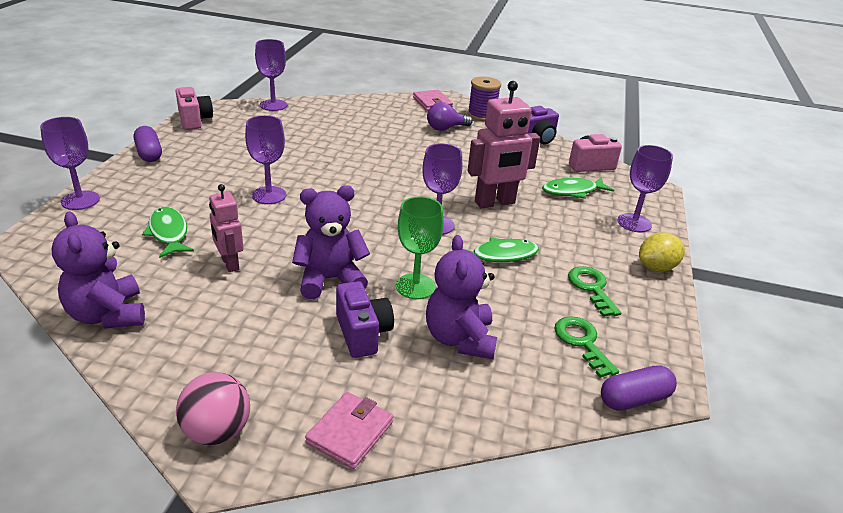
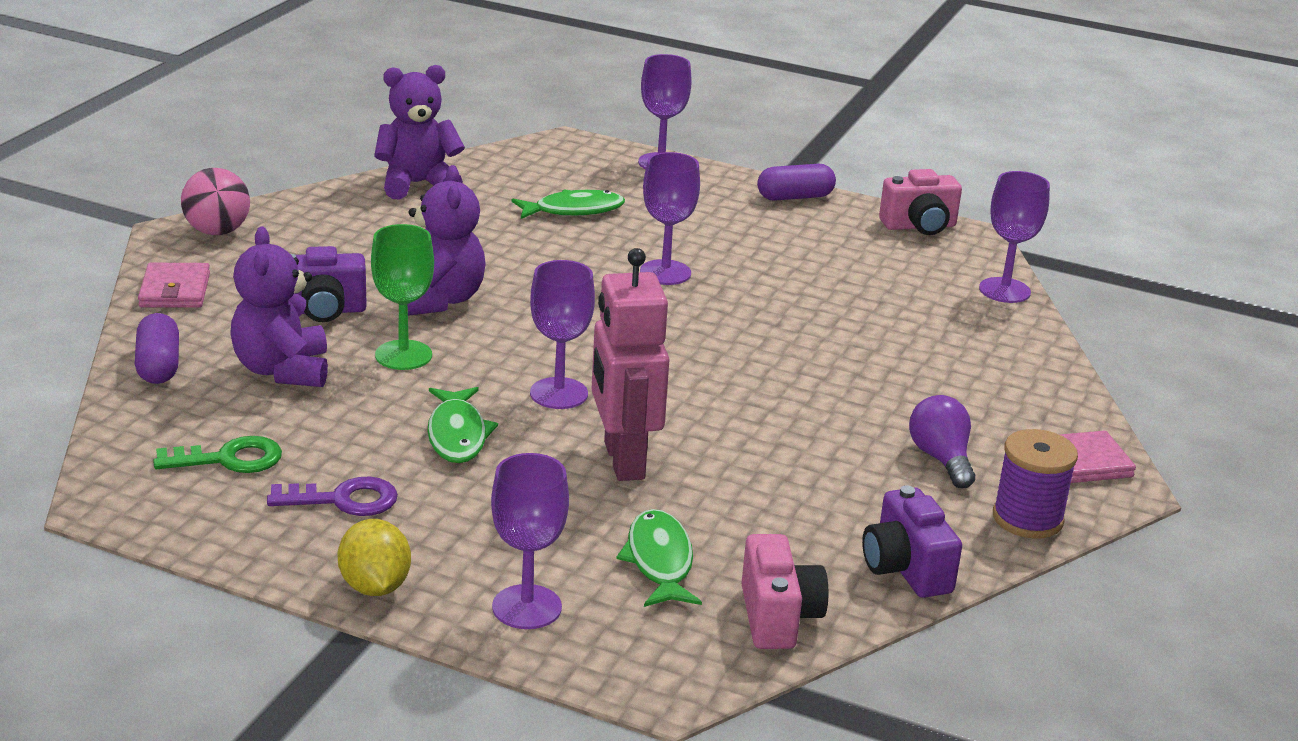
camera: 100 degrees right, 5 degrees down
(229, 264) = (494, 243): pink robot -> none
(350, 432) = (175, 290): pink wallet -> pink wallet turned 45 degrees clockwise
(459, 339) = (282, 370): purple teddy bear -> purple teddy bear turned 105 degrees counterclockwise
(591, 288) = (343, 500): green key -> purple key
(634, 399) = (107, 471): purple capsule -> purple capsule (158, 366)

